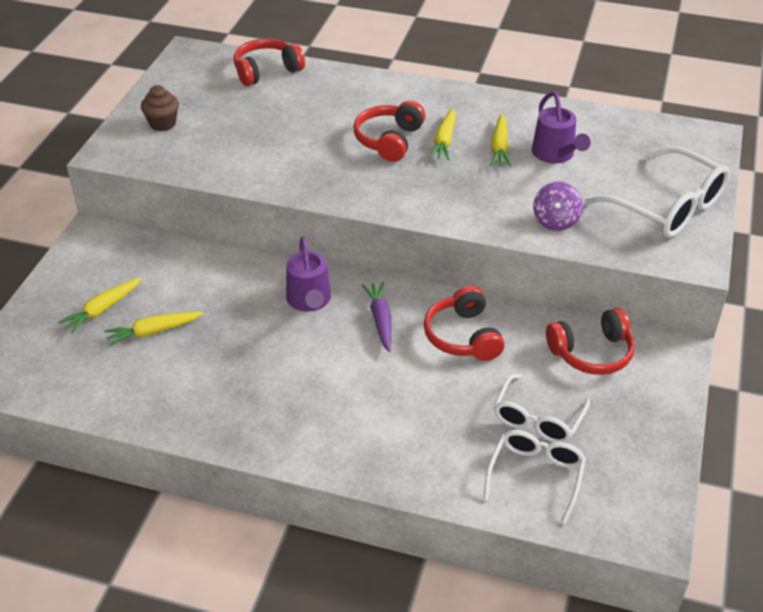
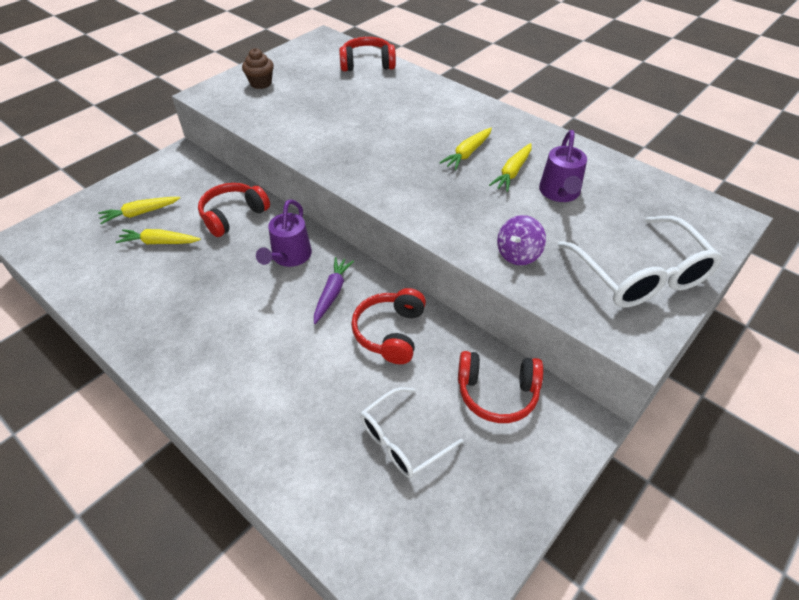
camera: 25 degrees right, 5 degrees up
(389, 140) = (421, 141): red headphones -> red headphones (233, 215)
(535, 476) = (361, 500): white glasses -> none

